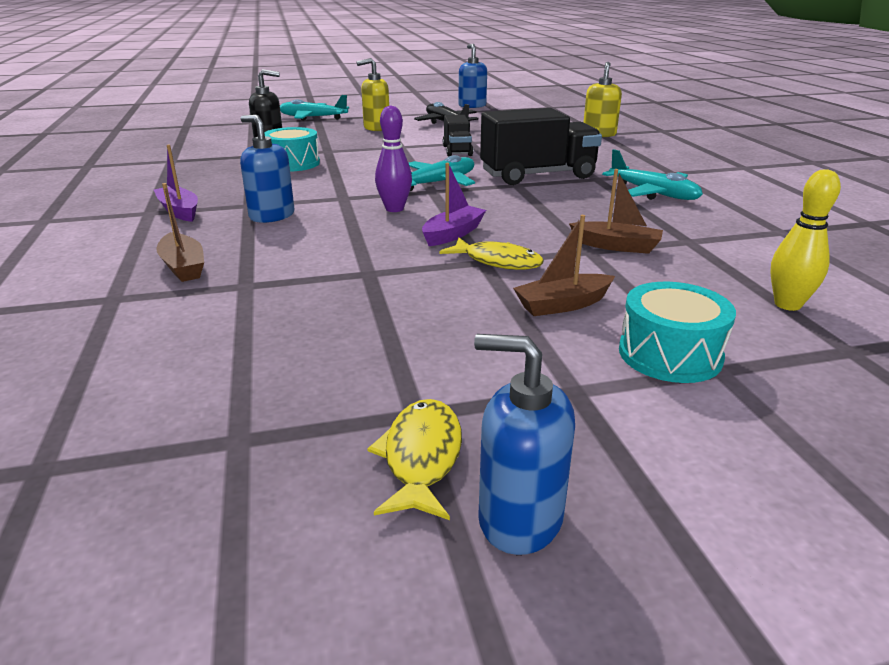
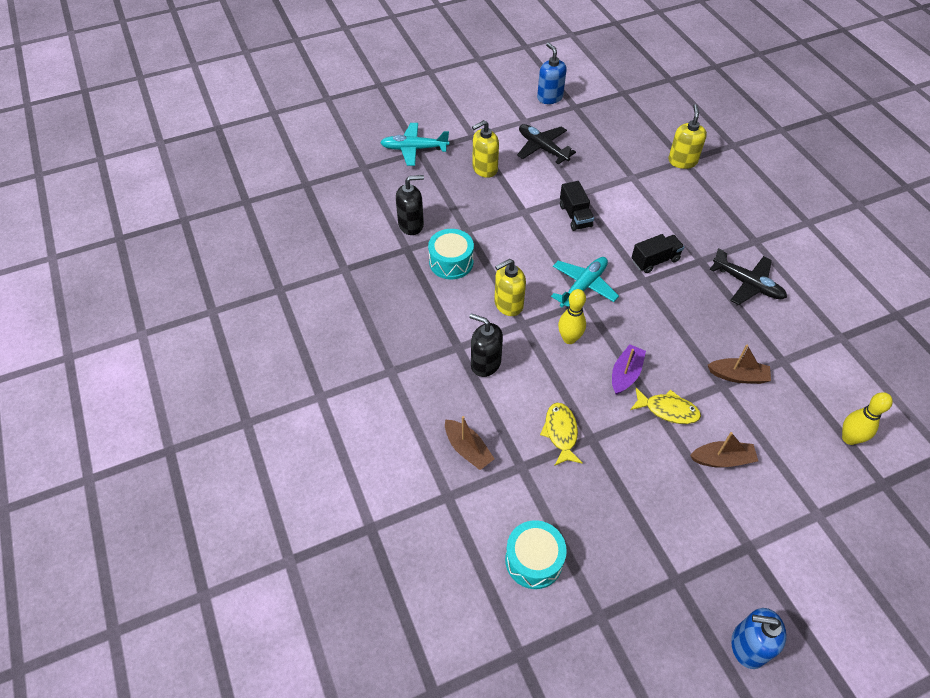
camera: 10 degrees left, 25 degrees up
(179, 211) = (413, 366): purple boat -> none
(272, 216) = (485, 363): blue soap dispenser -> black soap dispenser
(336, 187) = (508, 304): none -> yellow soap dispenser
(394, 209) = (569, 339): purple bowling pin -> yellow bowling pin
(421, 458) = (692, 614): yellow fish -> yellow fish (561, 433)
(537, 175) = (655, 260): black truck -> black truck, size x0.55
(562, 305) = (722, 459): brown boat -> brown boat turned 150 degrees counterclockwise
(653, 193) = (747, 284): turquoise plane -> black plane
(670, 354) = (791, 504): turquoise drum -> turquoise drum (534, 560)

